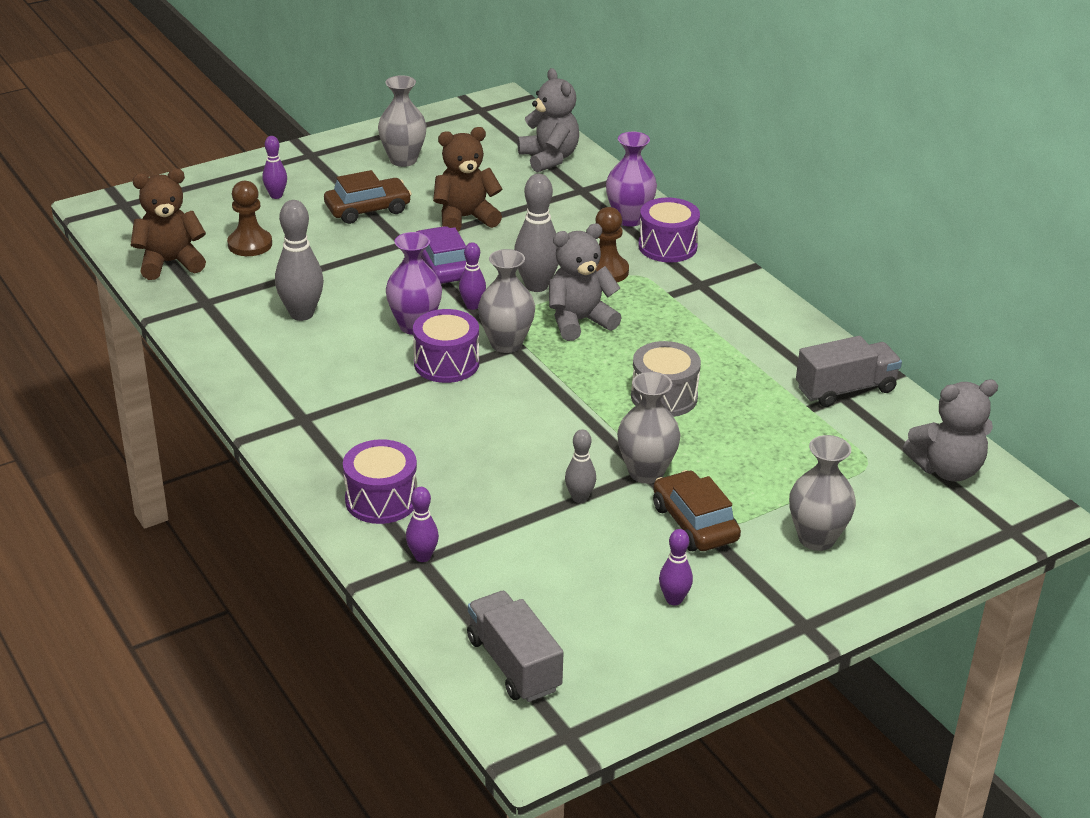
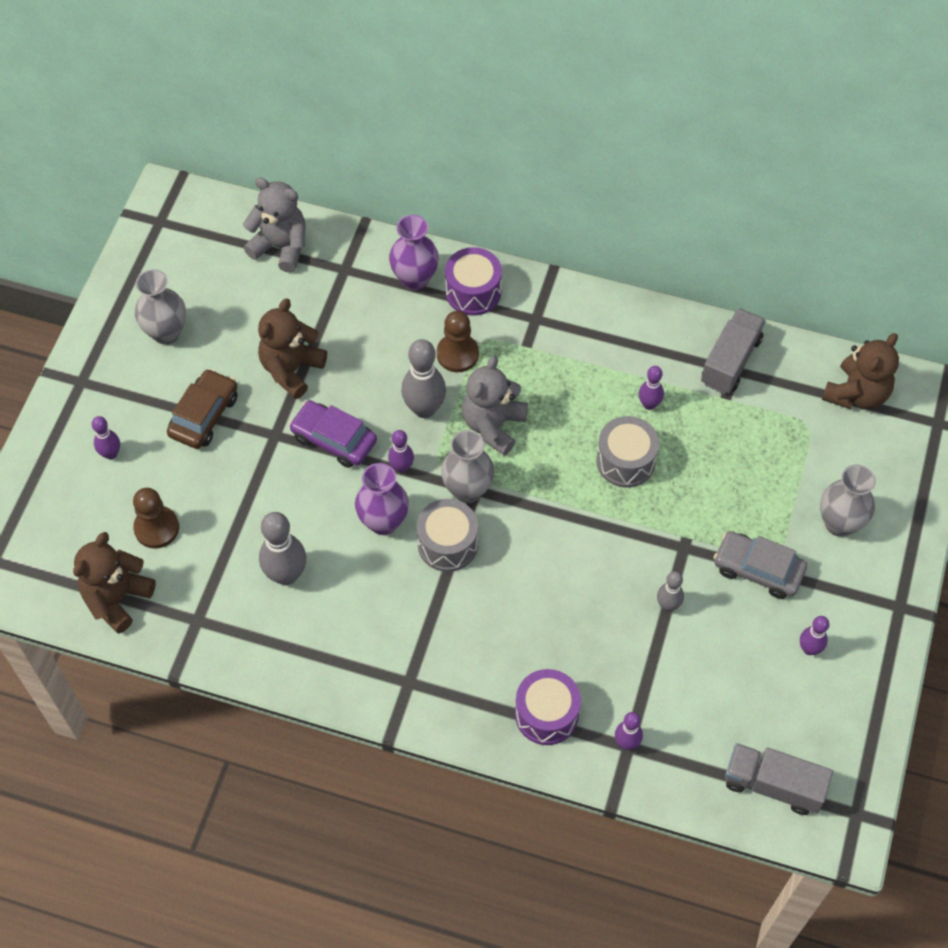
camera: 40 degrees left, 25 degrees up
(446, 363) = (447, 544): purple drum -> grey drum
(646, 472) = (685, 546): grey vase -> none
(694, 523) = (758, 570): brown car -> grey car
(732, 376) = (649, 404): none -> purple bowling pin
(947, 469) = (856, 394): grey teddy bear -> brown teddy bear

